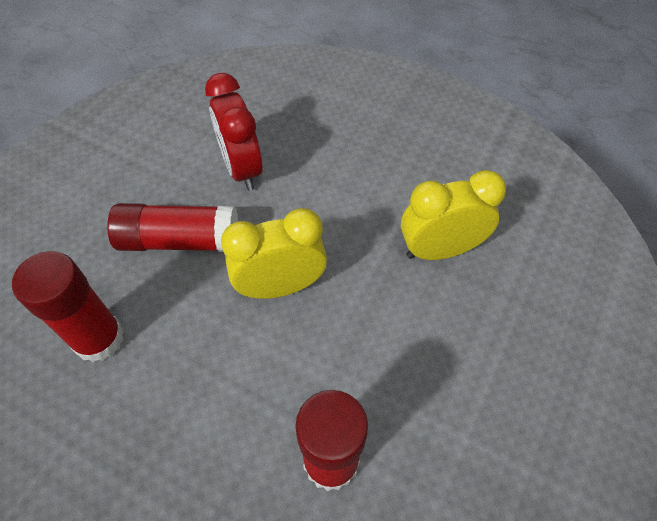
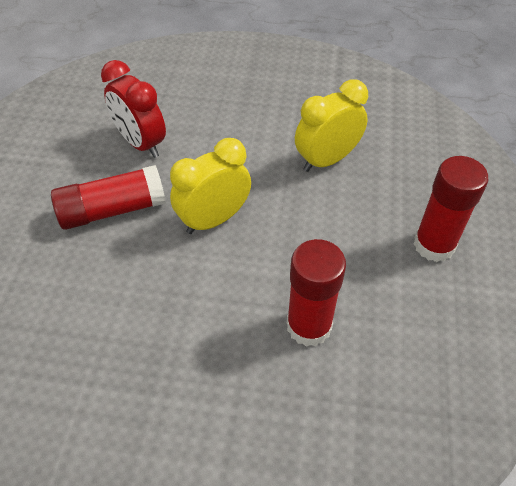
camera: 20 degrees left, 5 degrees down
(99, 338) = (77, 301): red glue stick -> red glue stick (434, 245)

